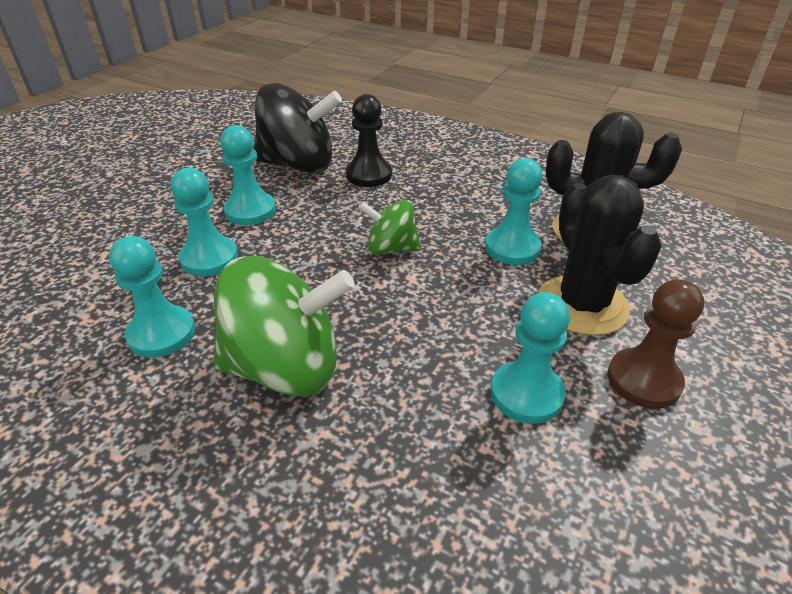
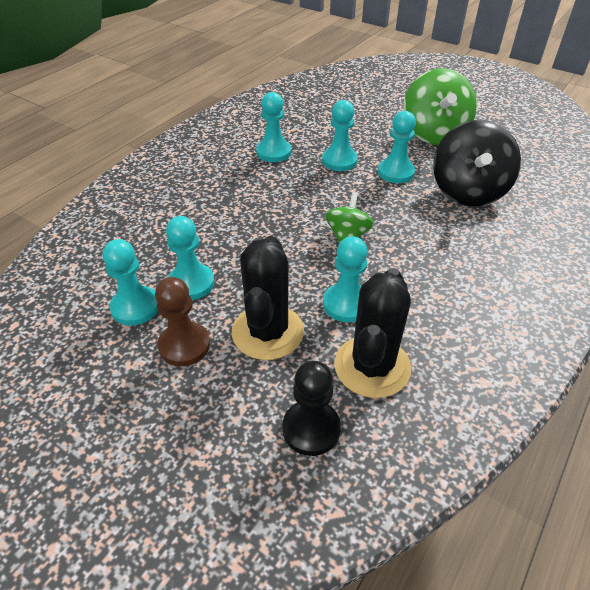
camera: 95 degrees right, 5 degrees up
(286, 367) = (238, 192): green spinning top -> green spinning top (434, 134)
(369, 175) = (458, 229): black pawn -> black pawn (311, 429)
(582, 305) = (268, 332): black cactus -> black cactus turned 75 degrees counterclockwise
(604, 457) = (135, 307): none -> turquoise pawn

